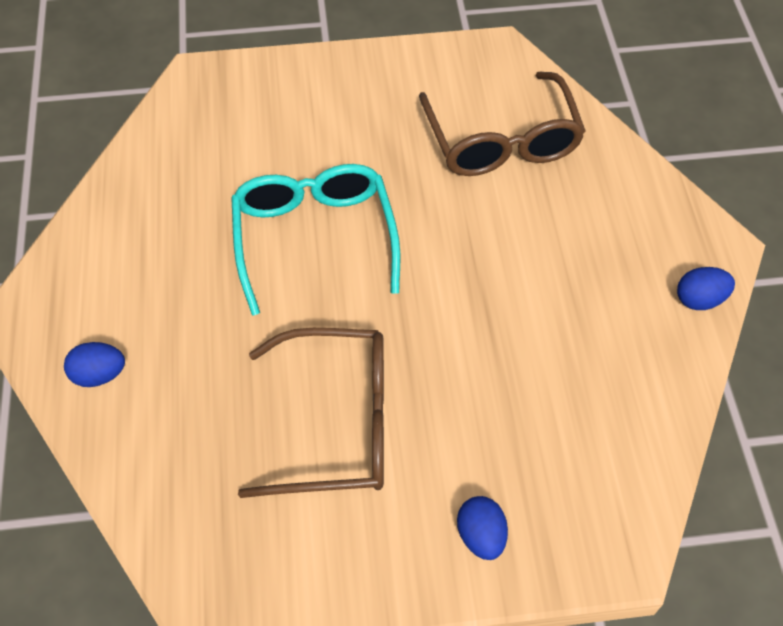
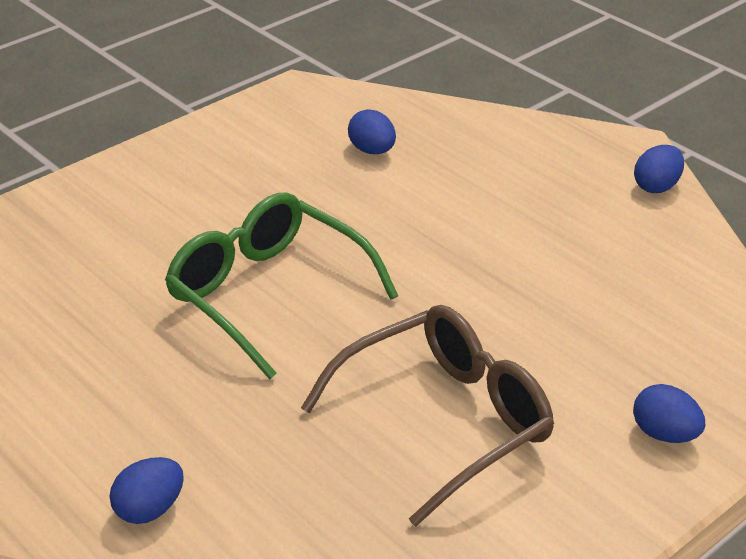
camera: 35 degrees left, 20 degrees down
(314, 238) = (267, 294): turquoise glasses -> green glasses
(502, 141) = (372, 151): brown glasses -> blue egg

